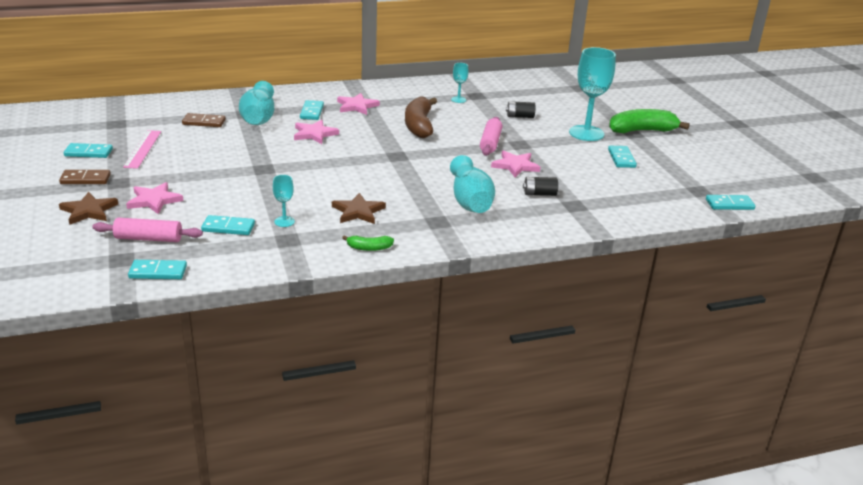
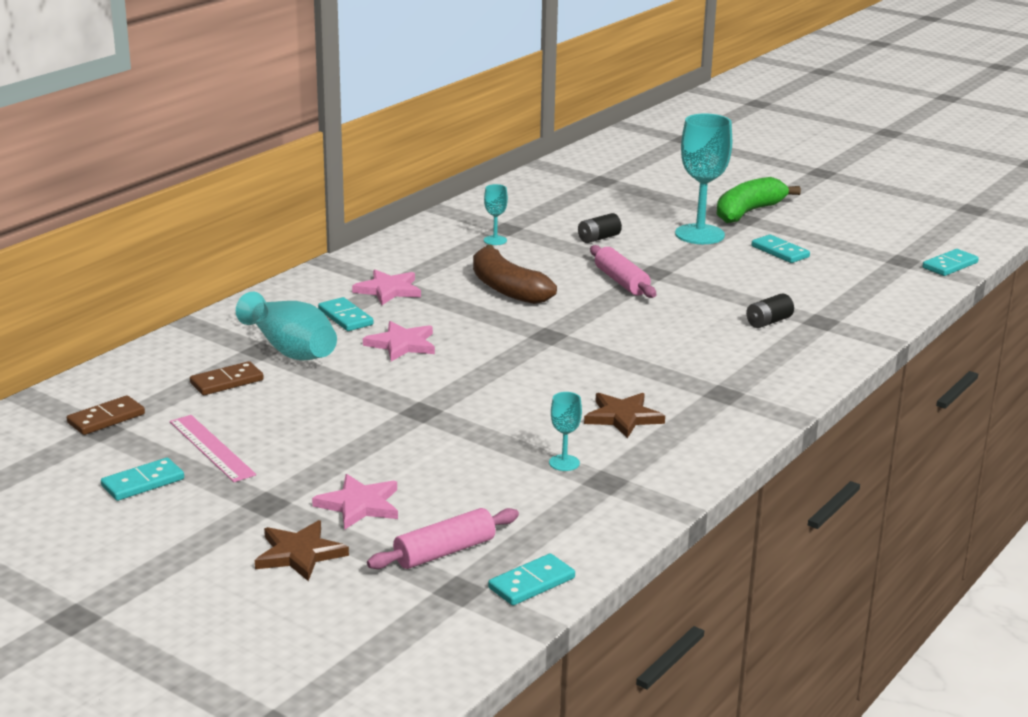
camera: 35 degrees left, 5 degrees down
(85, 179) = (211, 518): brown domino -> brown domino (106, 418)
(228, 227) = (513, 497): turquoise domino -> none
(369, 248) = (707, 452): green banana -> none
(470, 201) = (715, 357): turquoise vase -> none
(515, 166) = (692, 299): pink star -> none

